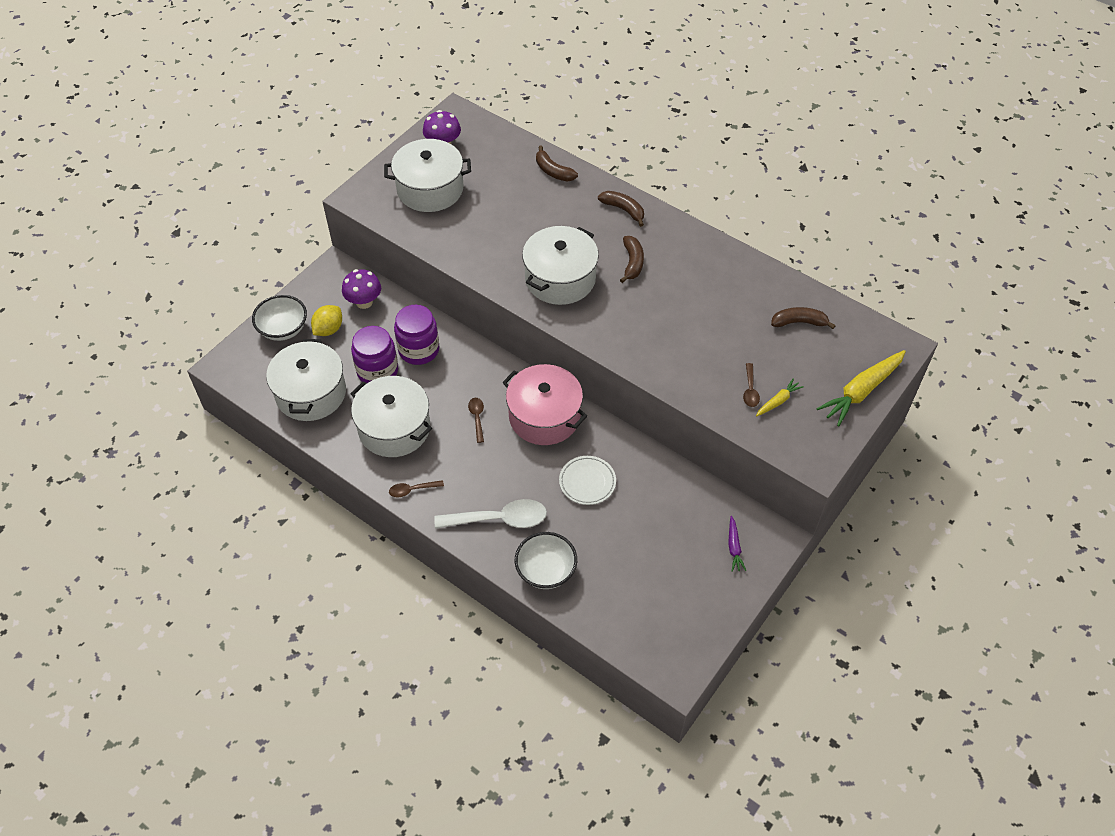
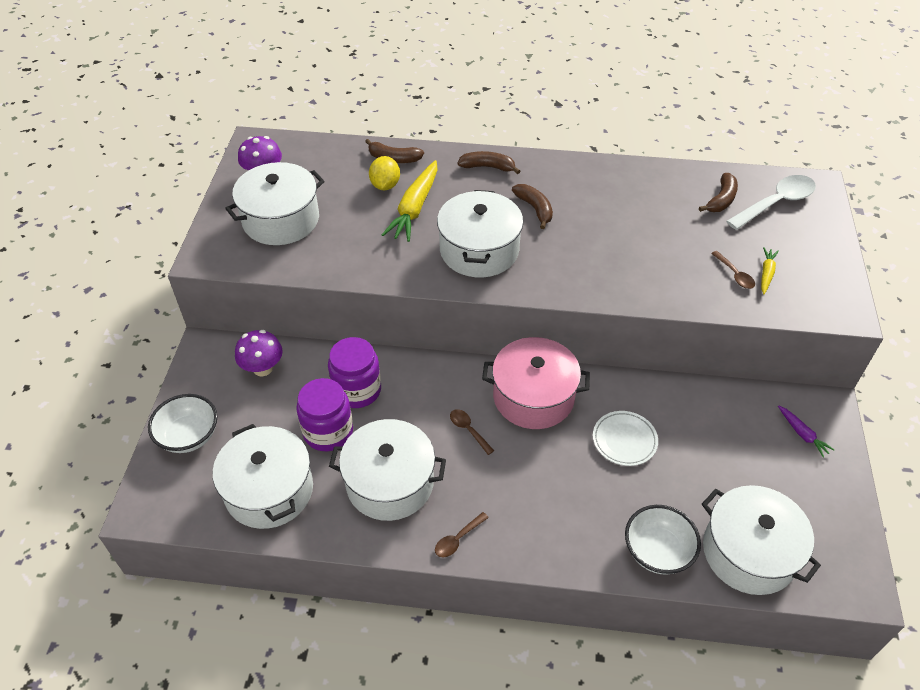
camera: 30 degrees left, 5 degrees down
(328, 329) = (242, 413): yellow lemon -> yellow lemon (385, 185)
(499, 519) = (570, 523): white spoon -> white spoon (776, 203)
(613, 606) = (749, 552): none -> white pot
(799, 322) = (721, 200): brown banana -> brown banana turned 150 degrees clockwise
(861, 391) = (823, 235): yellow carrot -> yellow carrot (414, 208)

